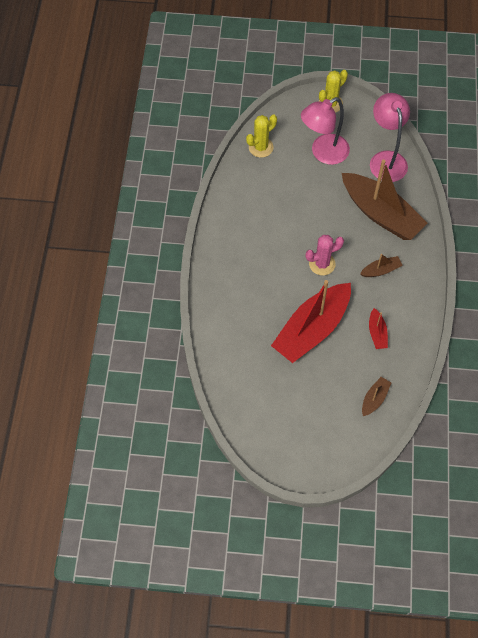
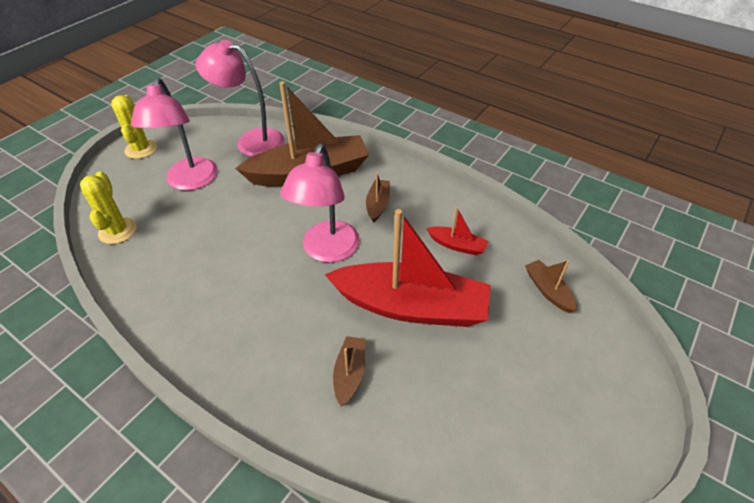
camera: 60 degrees left, 15 degrees down
(250, 321) = (349, 373): none -> brown boat
(312, 329) = (411, 306): red boat -> red boat turned 60 degrees counterclockwise
(322, 264) = (327, 251): pink cactus -> pink lamp

